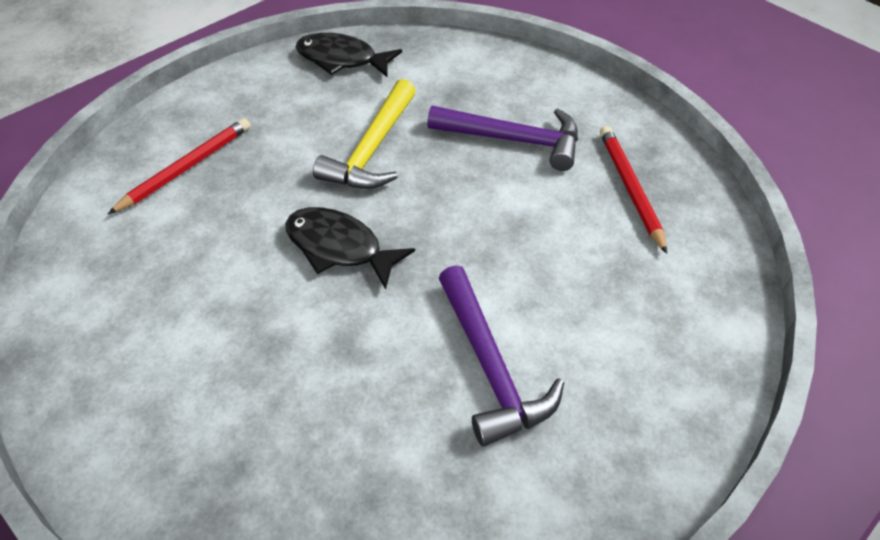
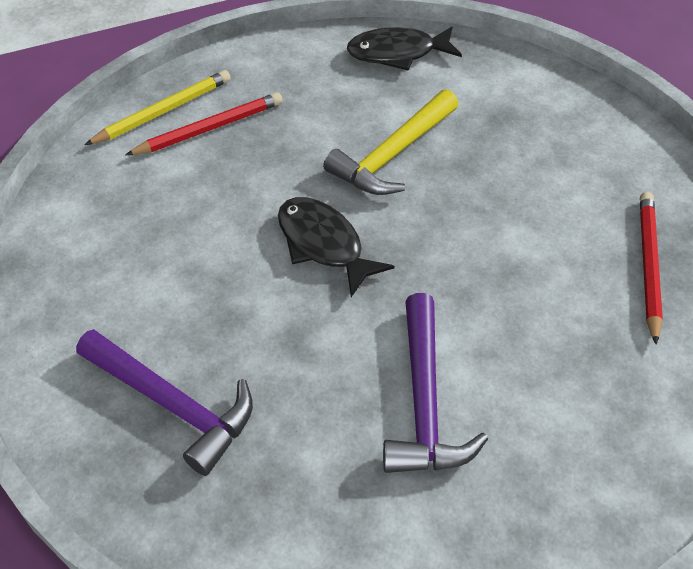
camera: 20 degrees right, 0 degrees up
(133, 162) = (163, 111): none -> yellow pencil
(342, 59) = (397, 53): black fish -> black fish turned 45 degrees counterclockwise
(513, 140) = (542, 181): purple hammer -> purple hammer (172, 404)

